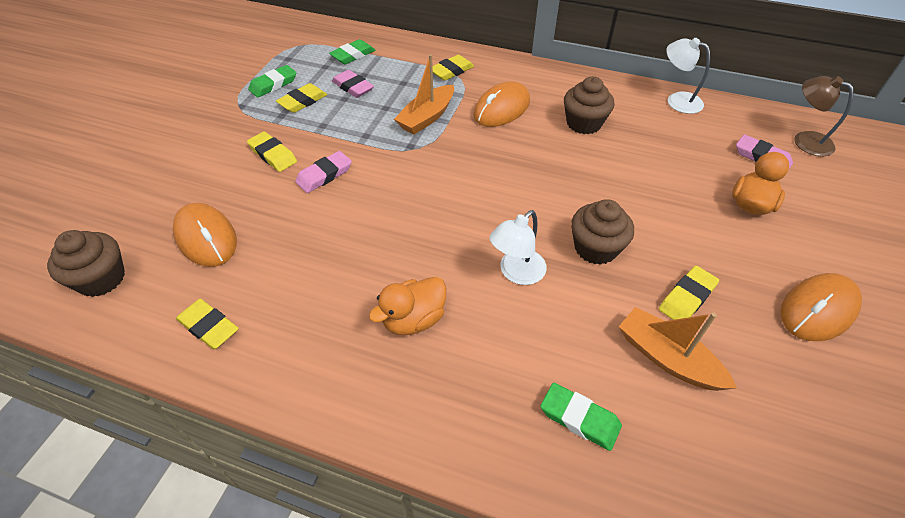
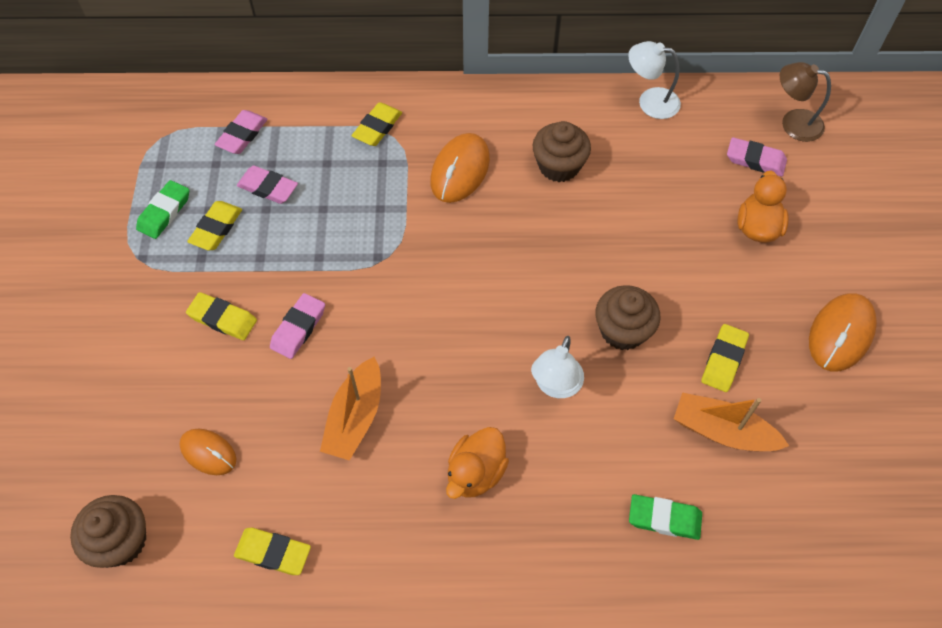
camera: 20 degrees left, 10 degrees up
(206, 238) = (208, 452): orange mouse -> orange mouse, size x0.64
(353, 55) = (242, 135): green eraser -> pink eraser
(427, 117) = (378, 209): orange boat -> orange boat (355, 417)

